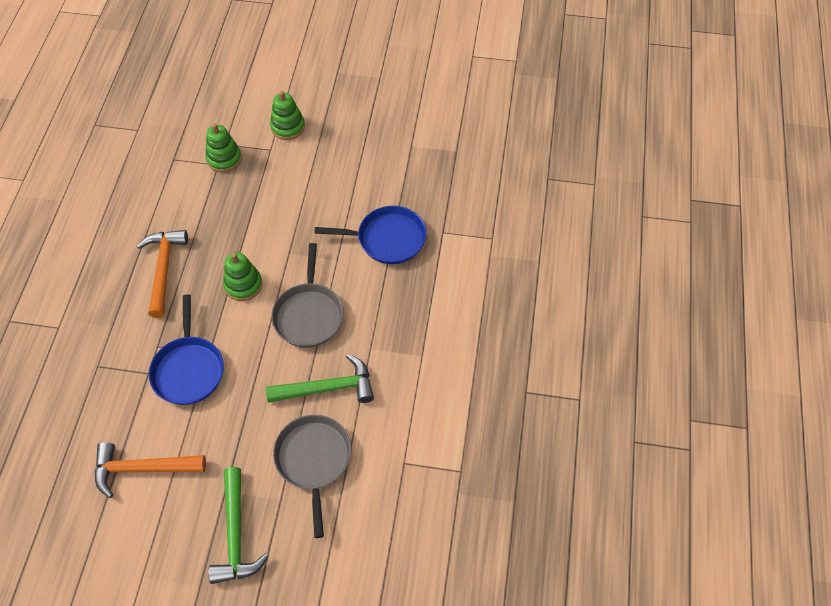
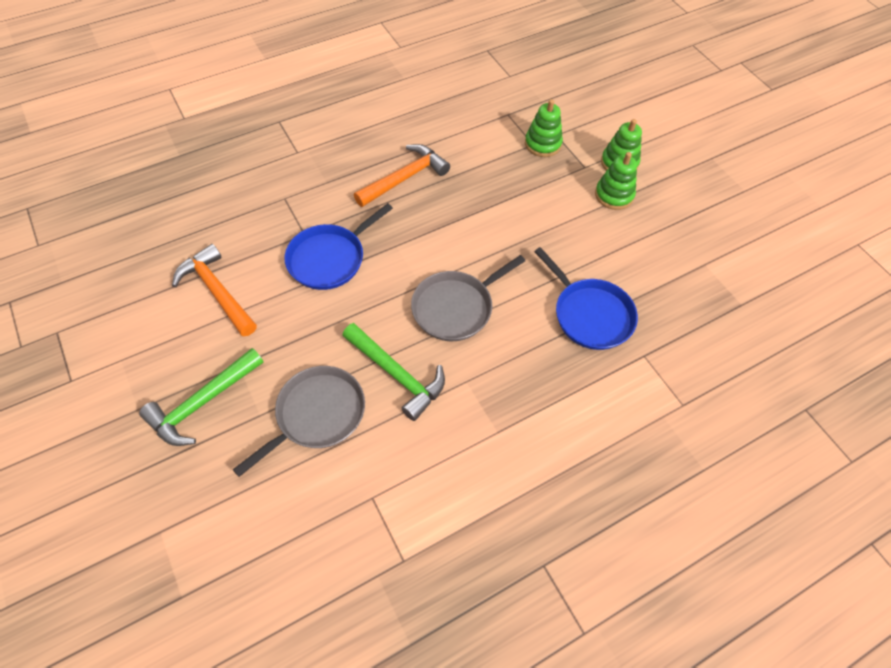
camera: 50 degrees right, 0 degrees up
(243, 285) = (440, 240): green stacking toy -> green stacking toy (614, 195)

